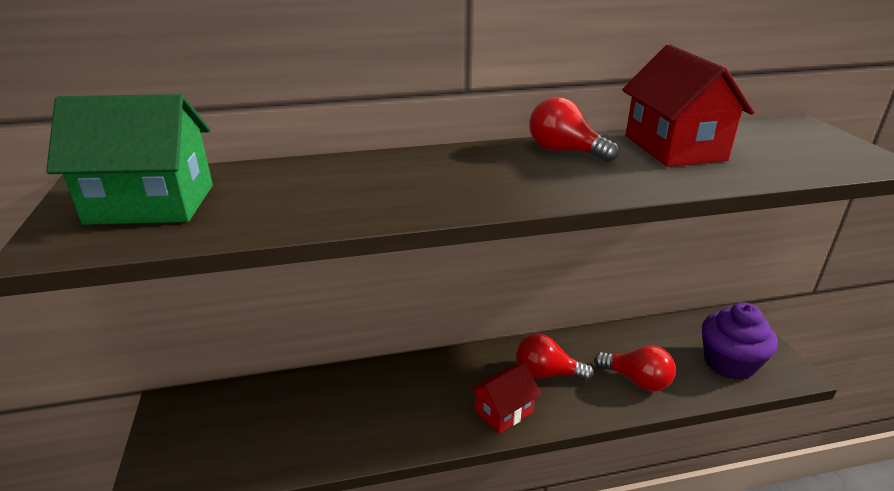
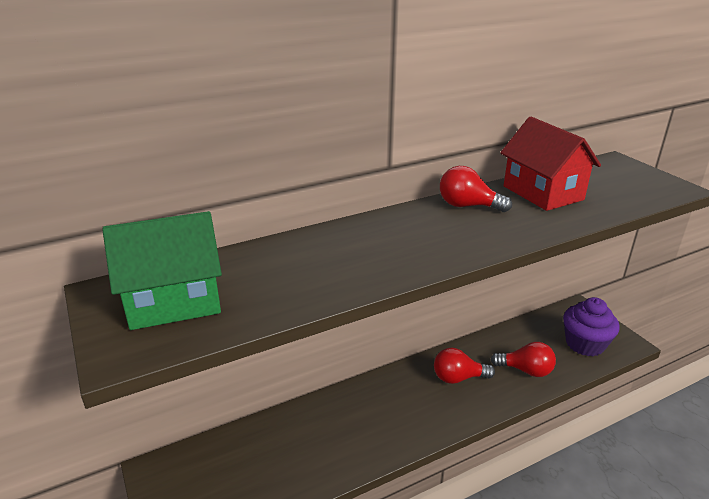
camera: 15 degrees left, 0 degrees up
(504, 411) = (437, 415): red house -> none

